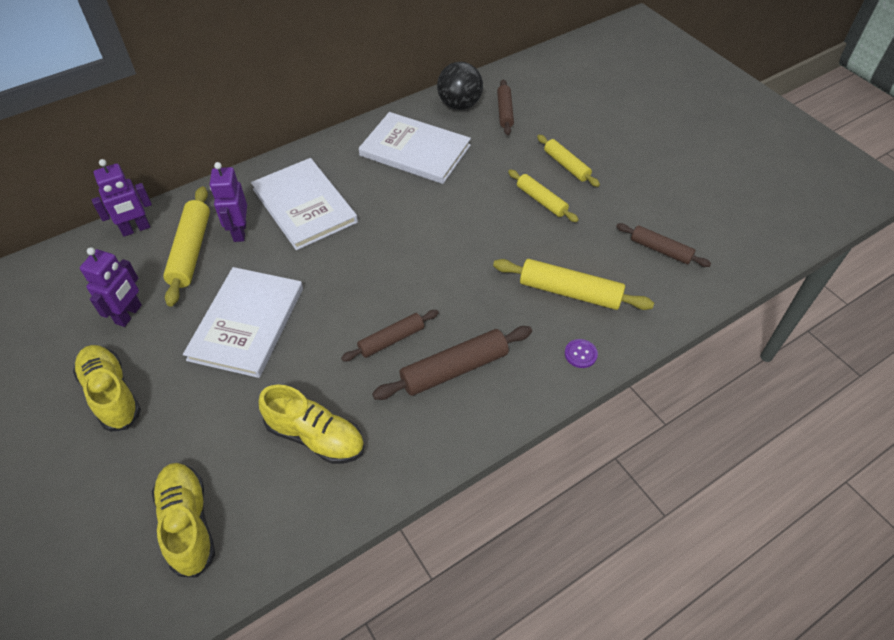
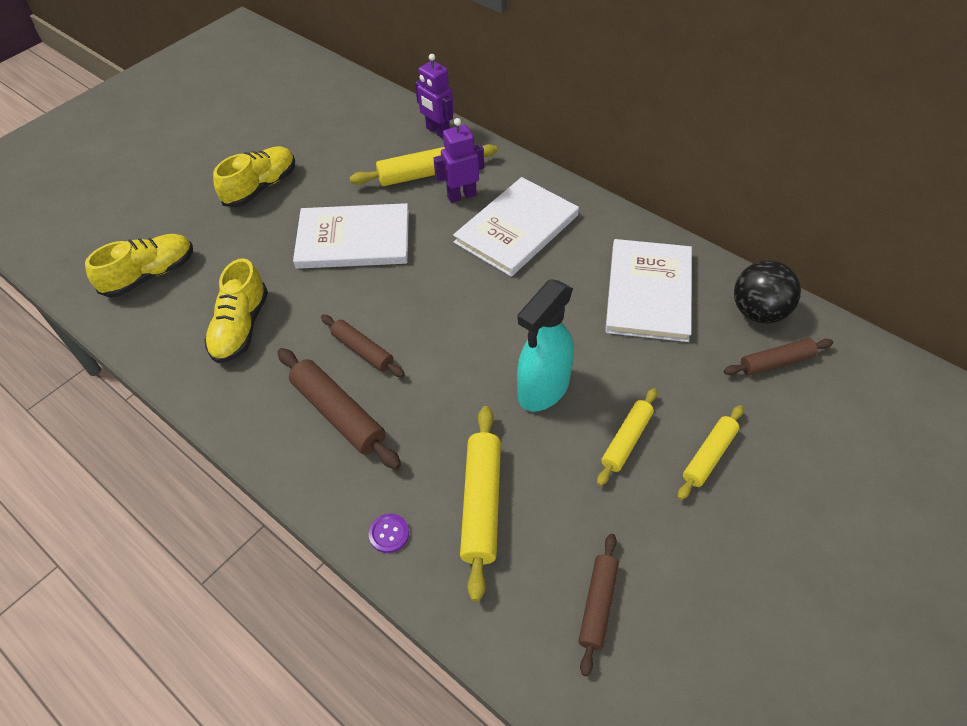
camera: 75 degrees right, 0 degrees up
(129, 314) = (342, 165): purple robot -> none
(481, 232) = (543, 390): none -> turquoise spray bottle

